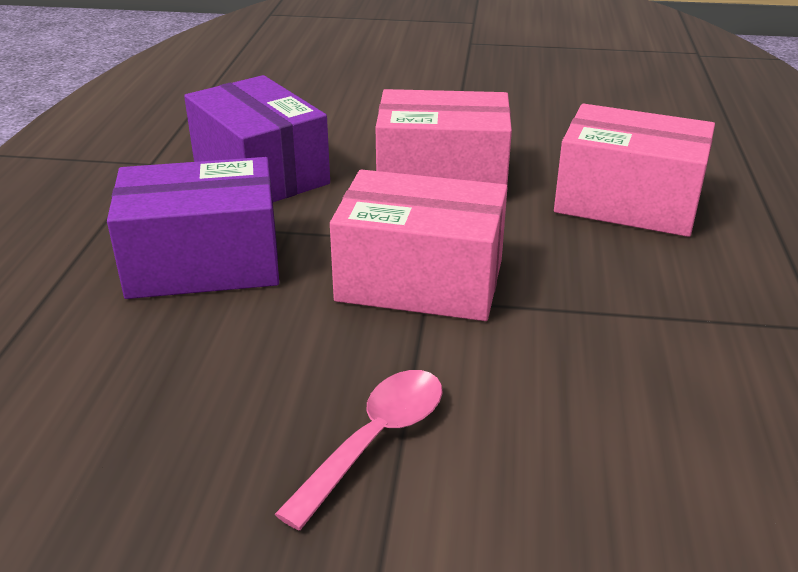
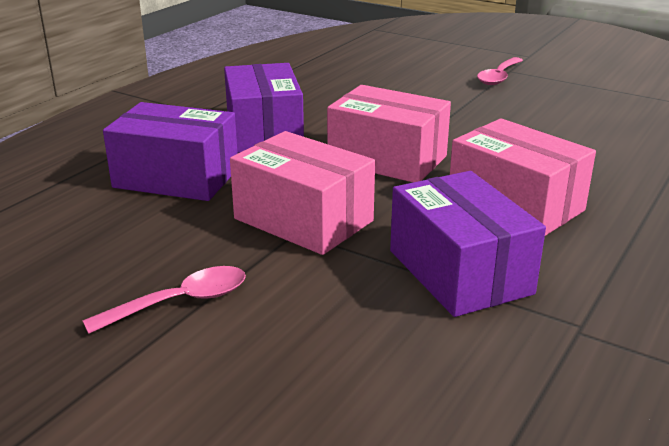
camera: 25 degrees right, 5 degrees down
(466, 52) = (499, 77): none -> pink spoon
(650, 299) = (459, 272): none -> purple box

